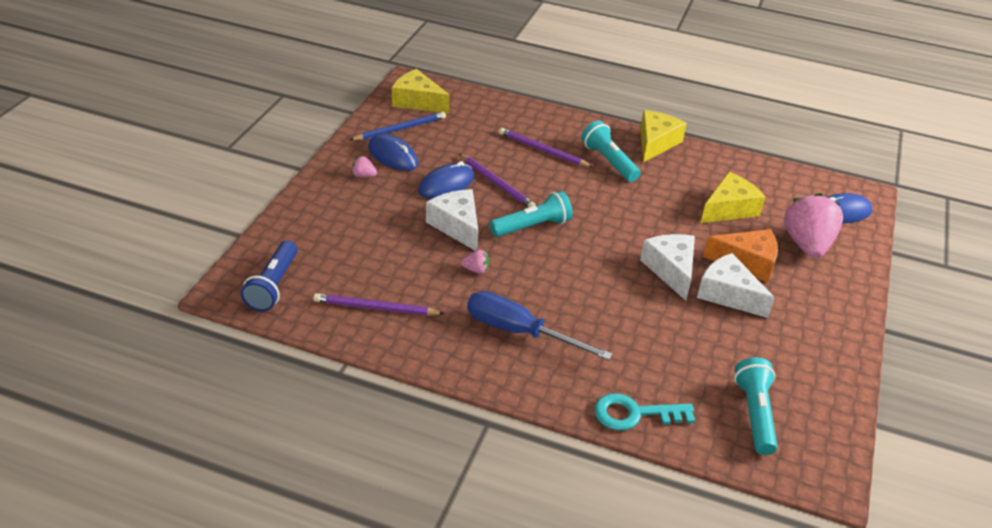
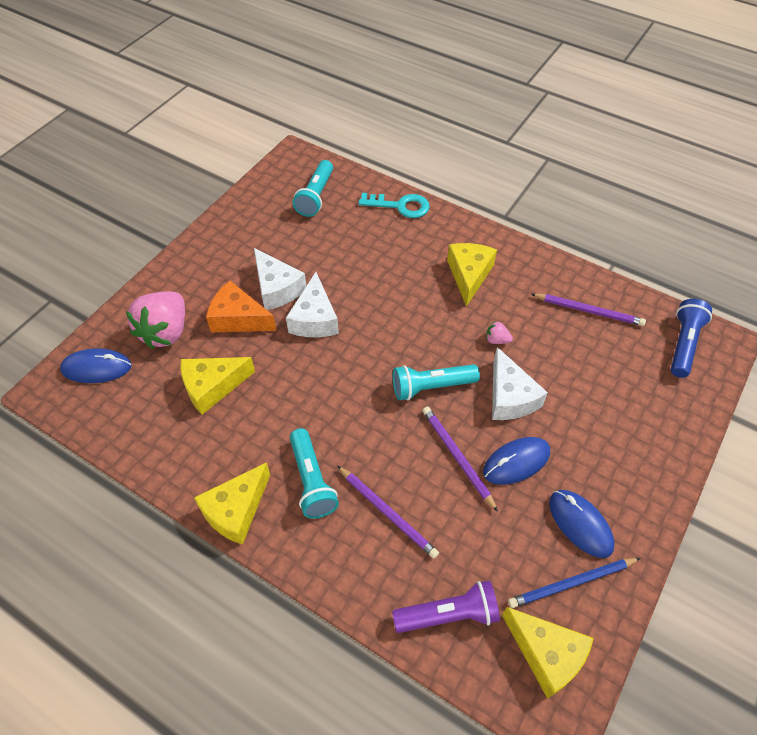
camera: 165 degrees left, 15 degrees up
(363, 176) = (614, 489): pink strawberry -> none
(485, 111) = (448, 614): none -> purple flashlight
(519, 332) = (469, 275): blue screwdriver -> yellow cheese

